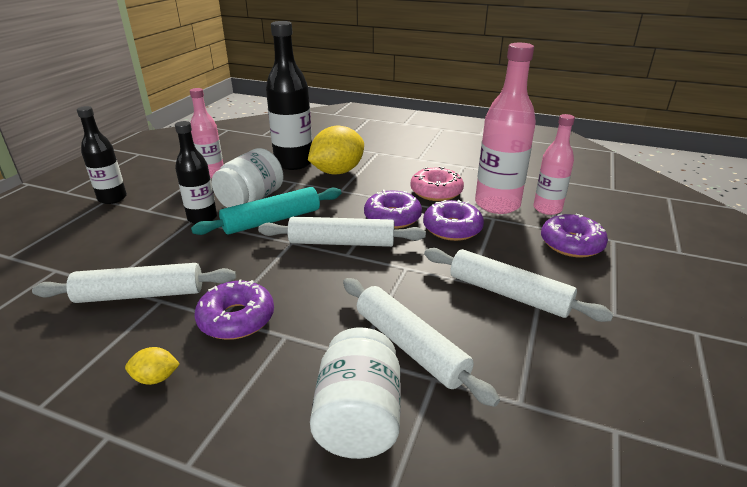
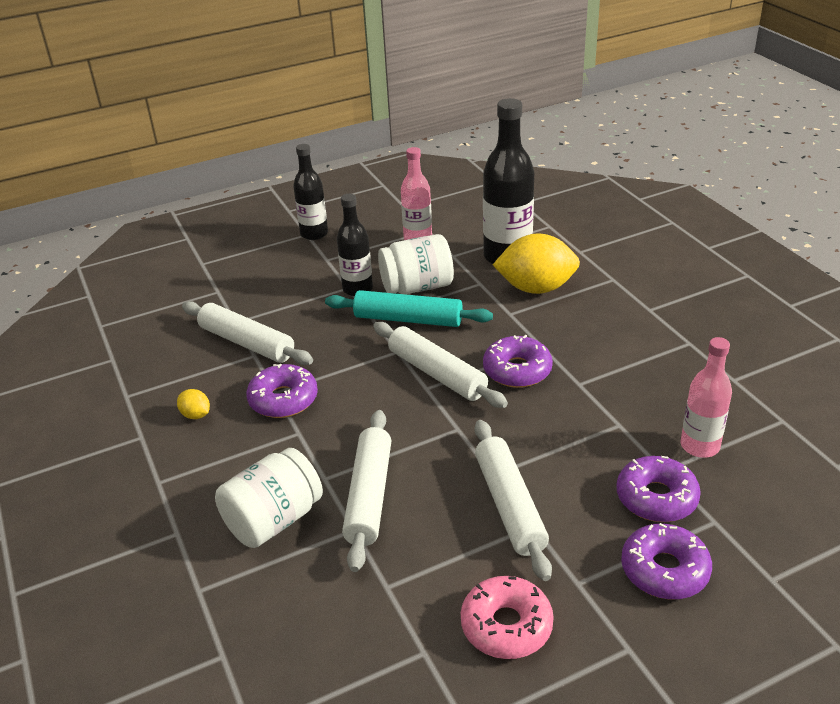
camera: 45 degrees right, 5 degrees up
(436, 192) = (605, 362): pink donut -> pink donut (506, 625)
(452, 228) = (557, 413): purple donut -> purple donut (664, 570)
(497, 204) = (649, 411): pink bottle -> none

